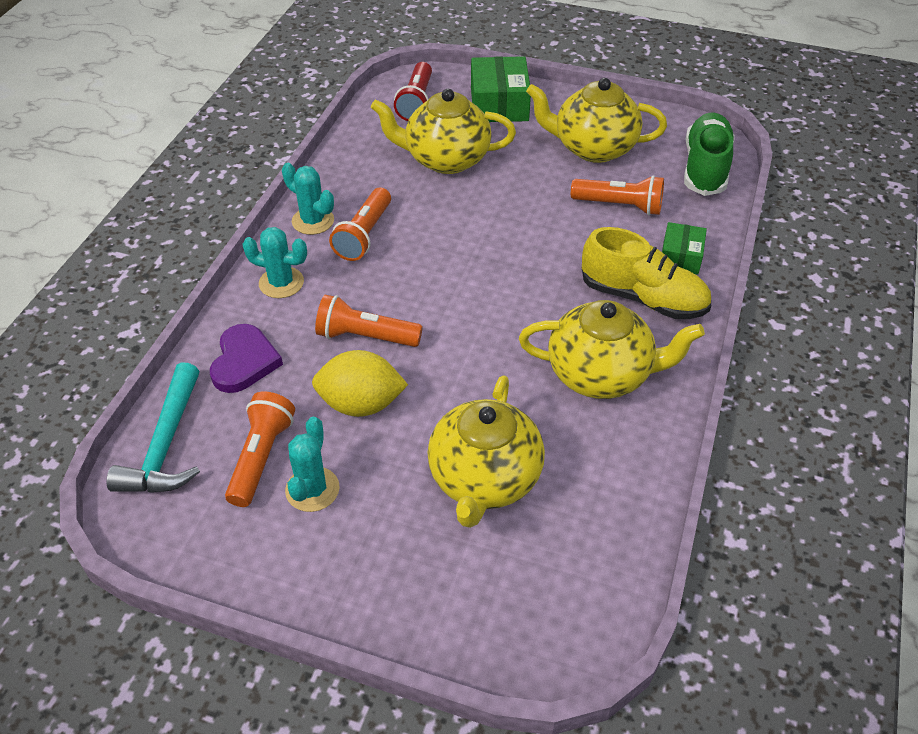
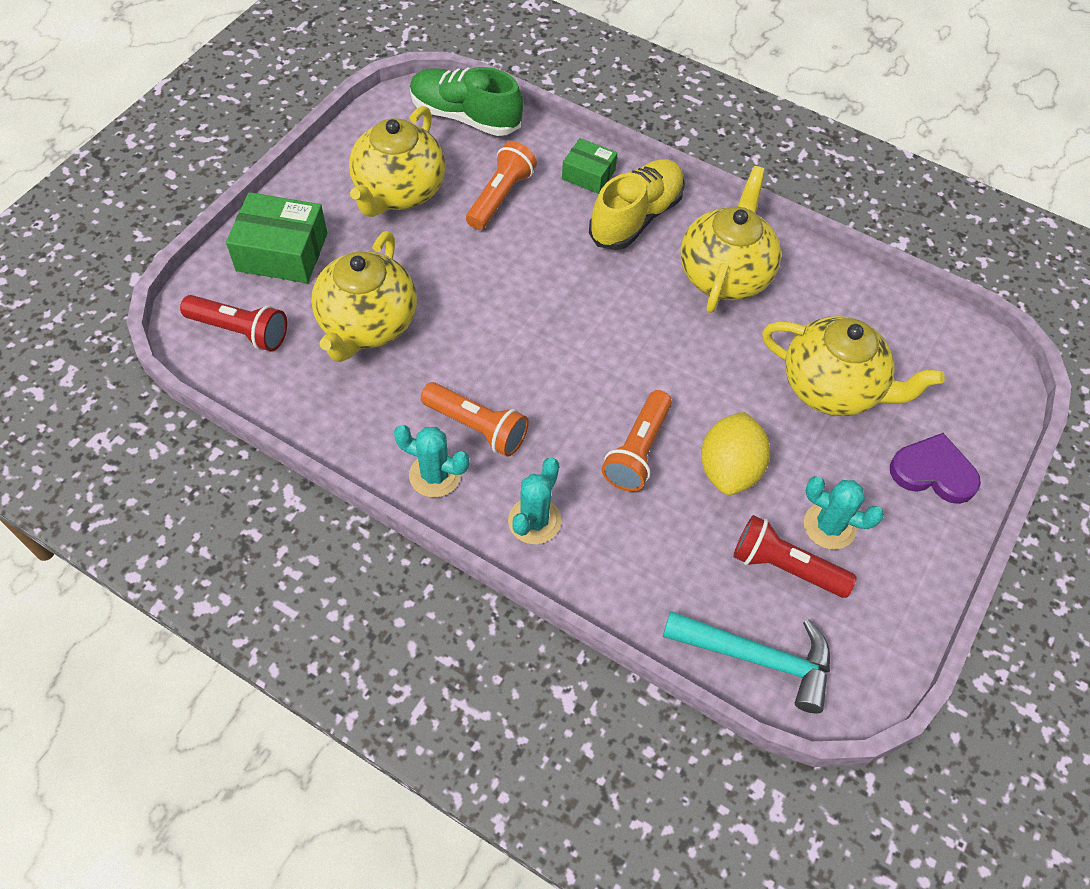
camera: 80 degrees left, 10 degrees up
(244, 361) = (651, 571): purple heart -> purple heart (933, 472)
(261, 457) = (784, 567): orange flashlight -> red flashlight
(313, 221) = (435, 475): turquoise cactus -> turquoise cactus turned 60 degrees clockwise

